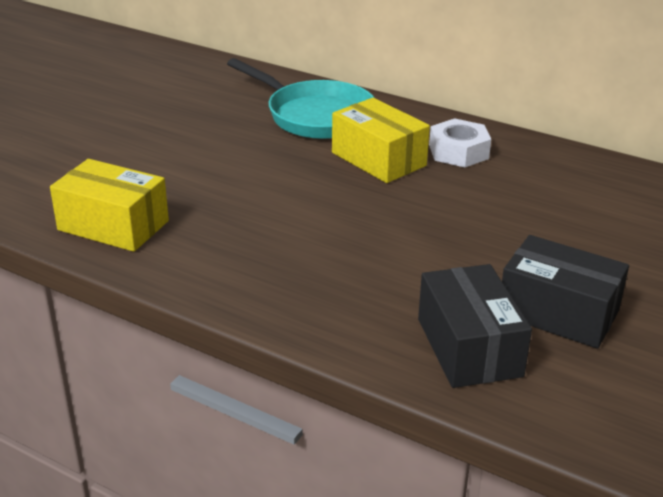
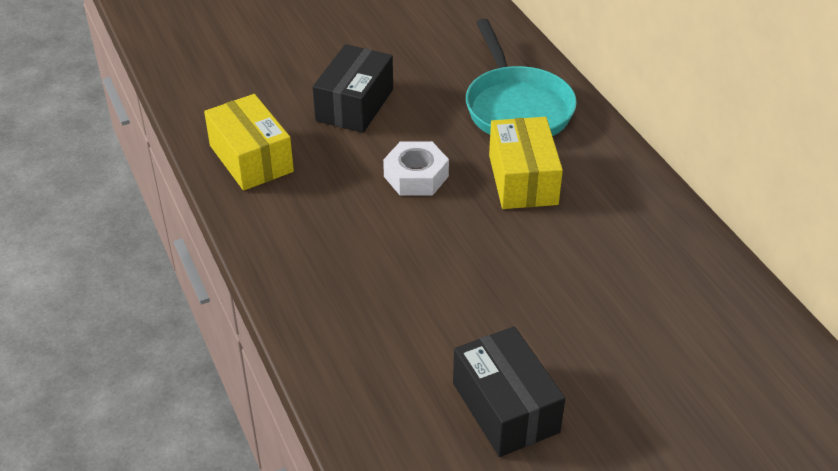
camera: 35 degrees right, 10 degrees up
(458, 152) = (605, 202): white nut -> white nut (416, 176)
(469, 347) = (398, 400): black box -> black box (354, 105)

